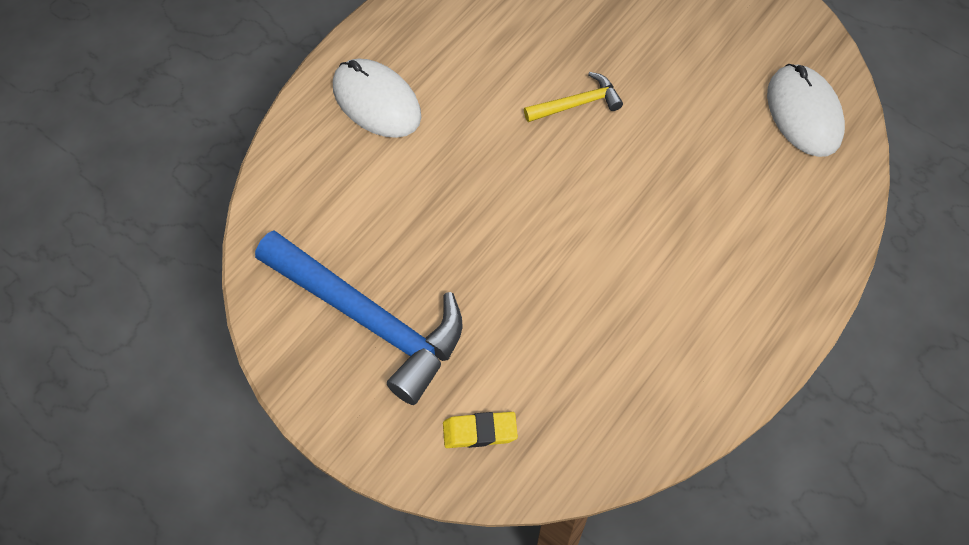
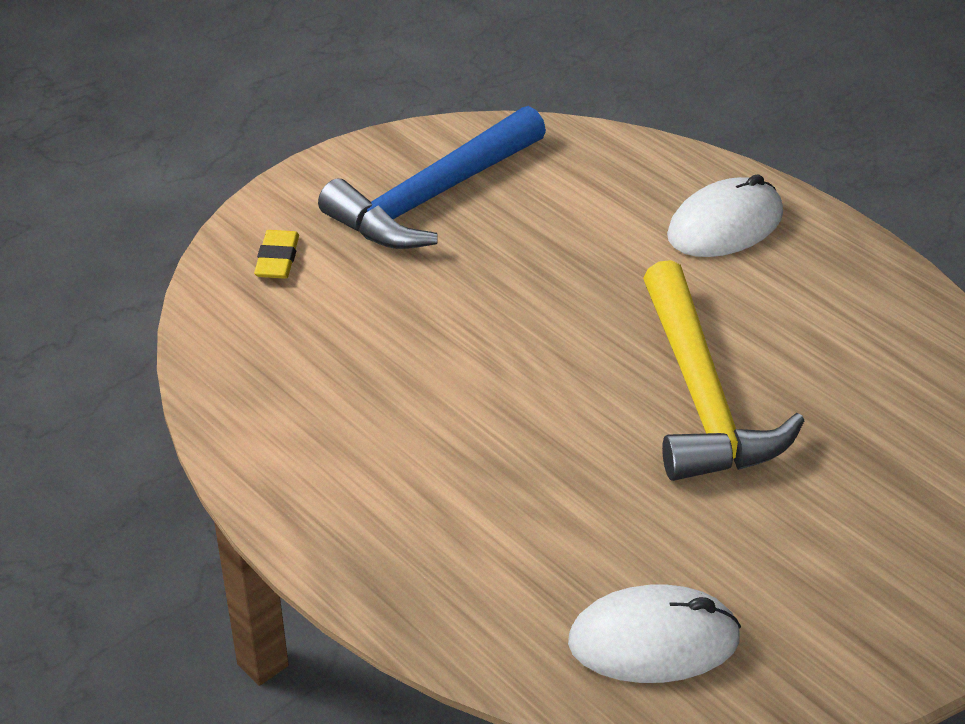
camera: 100 degrees right, 20 degrees down
(577, 104) = (701, 396): yellow hammer -> yellow hammer, size x2.14

